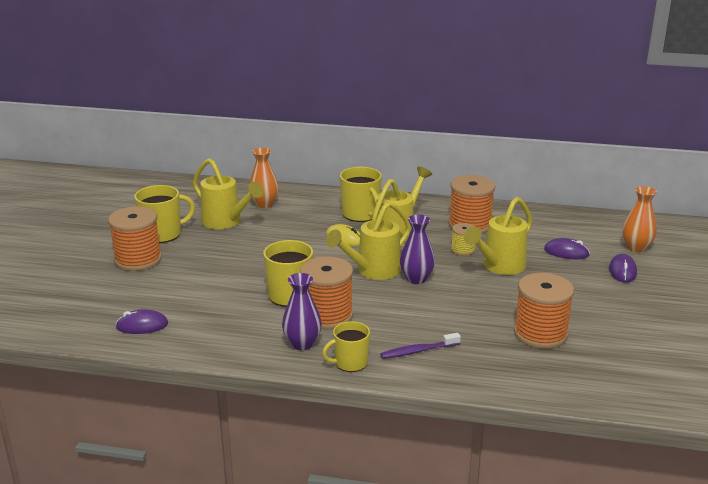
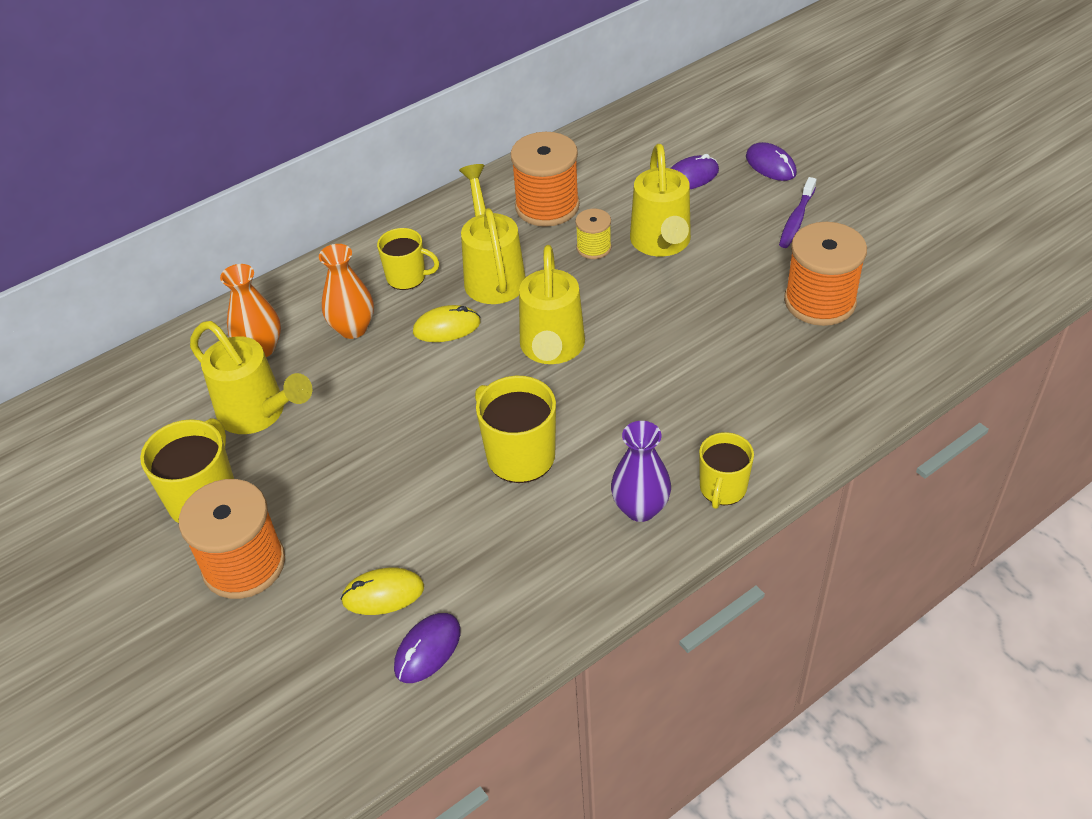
camera: 45 degrees left, 20 degrees up
(161, 299) = (383, 594): none -> yellow mouse
(226, 222) = (259, 414): yellow watering can -> yellow watering can turned 45 degrees clockwise
(327, 315) = (603, 449): orange spool -> none
(361, 214) = (407, 277): yellow mug -> yellow mug, size x0.66
(416, 279) = (611, 324): purple vase -> none
(418, 351) = (756, 416): purple toothbrush -> purple toothbrush (796, 219)
(636, 248) = (739, 125): orange vase -> orange vase (353, 328)

